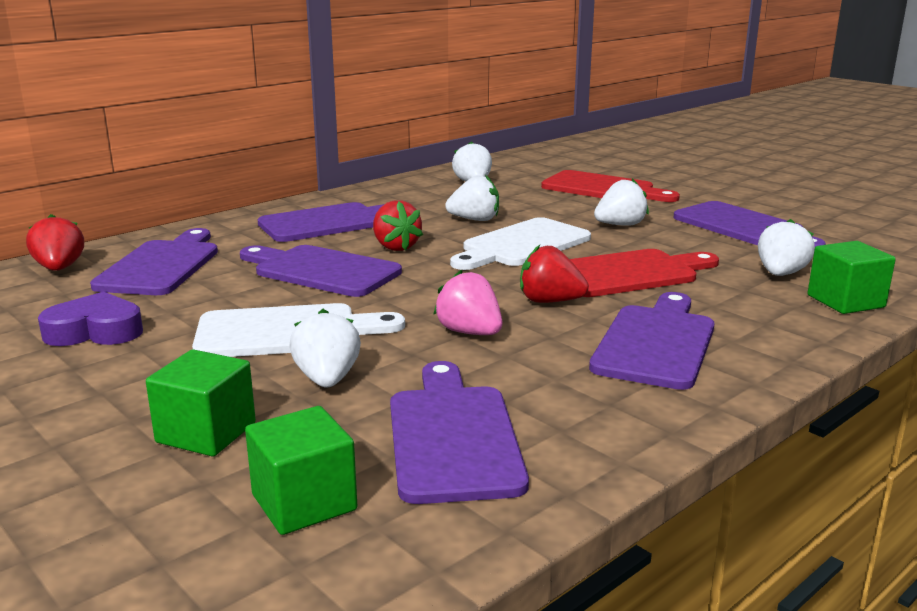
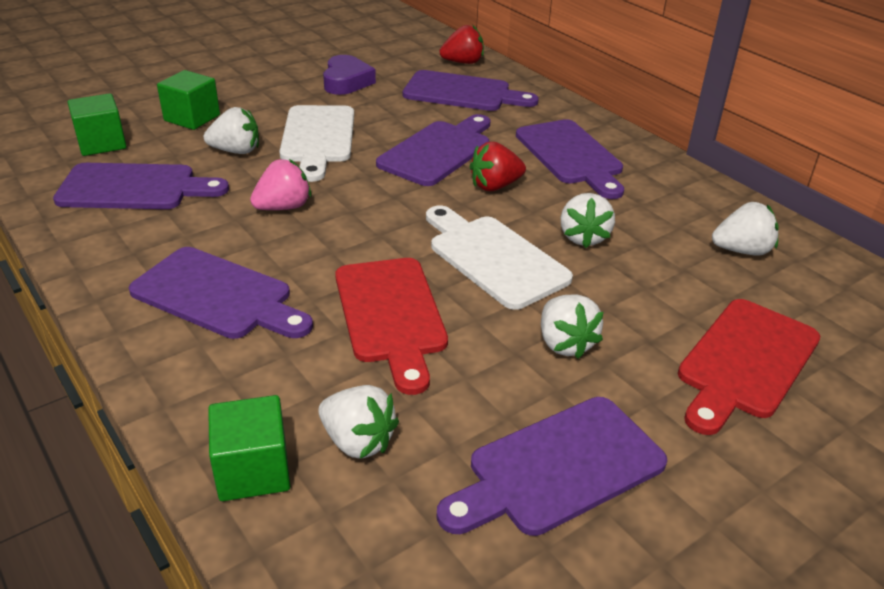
camera: 95 degrees right, 15 degrees up
(549, 301) = (332, 253): red strawberry -> none

